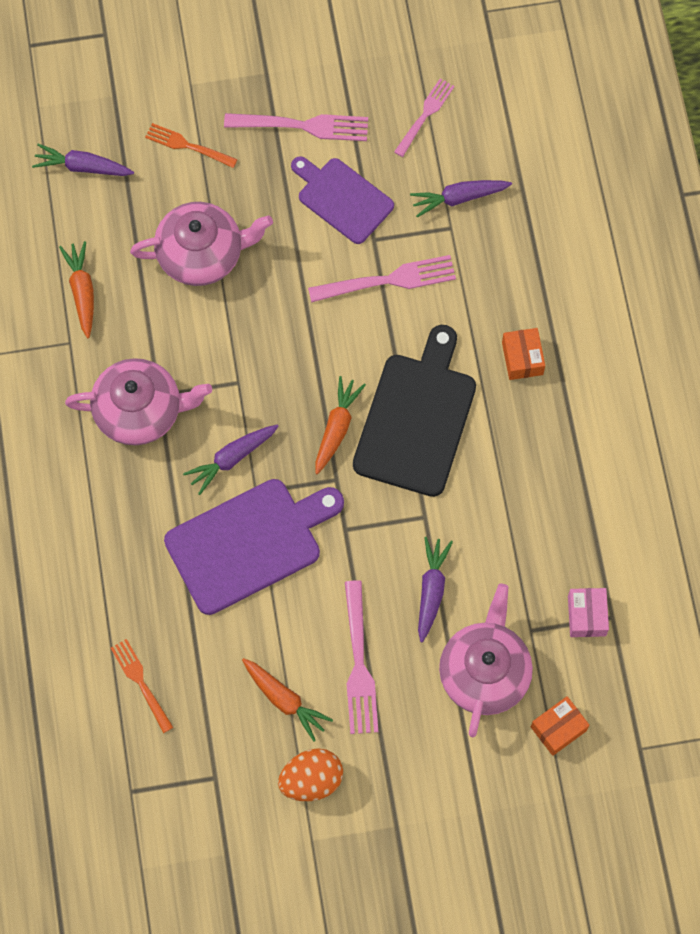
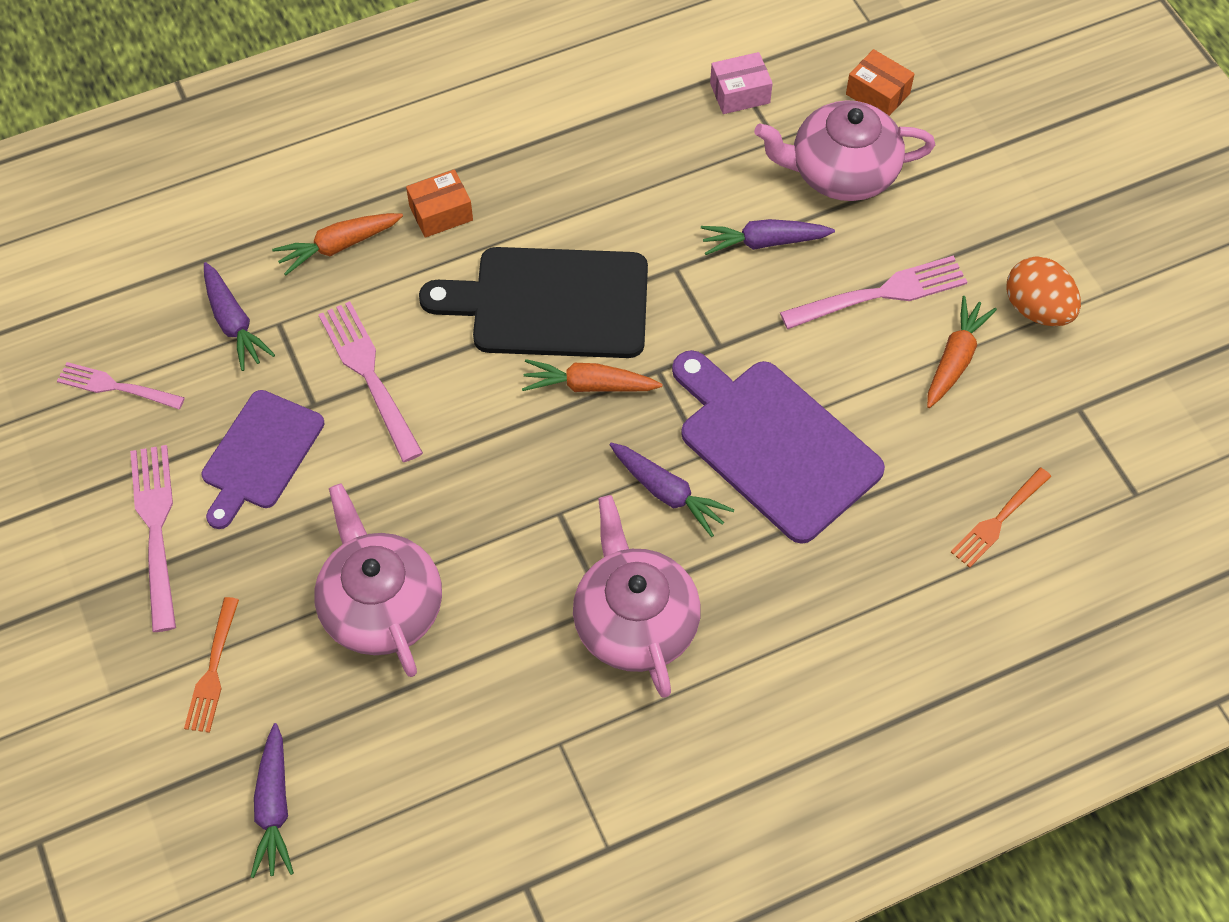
camera: 105 degrees left, 10 degrees down
(82, 291) = (476, 749): orange carrot -> orange carrot (338, 246)

